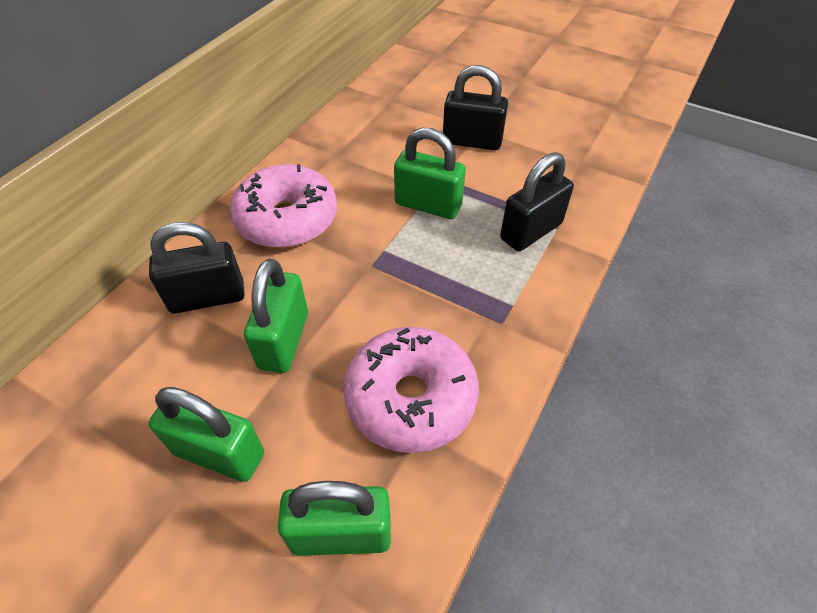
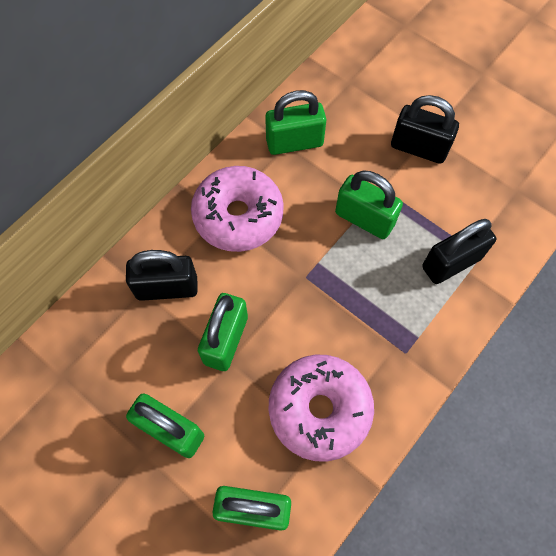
camera: 10 degrees right, 15 degrees up
(342, 151) = (294, 142): none -> green padlock

